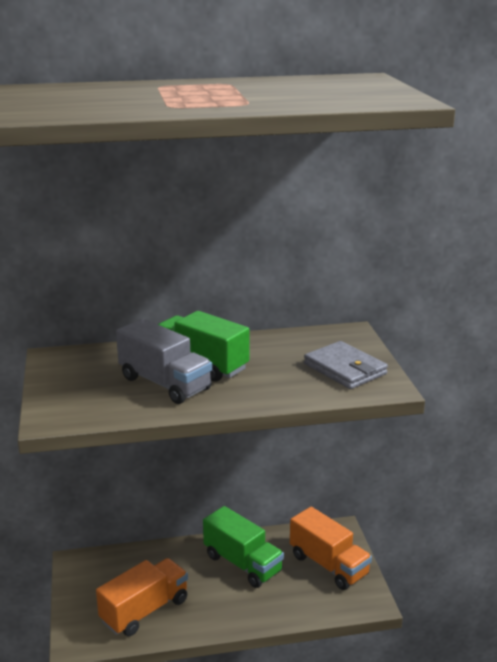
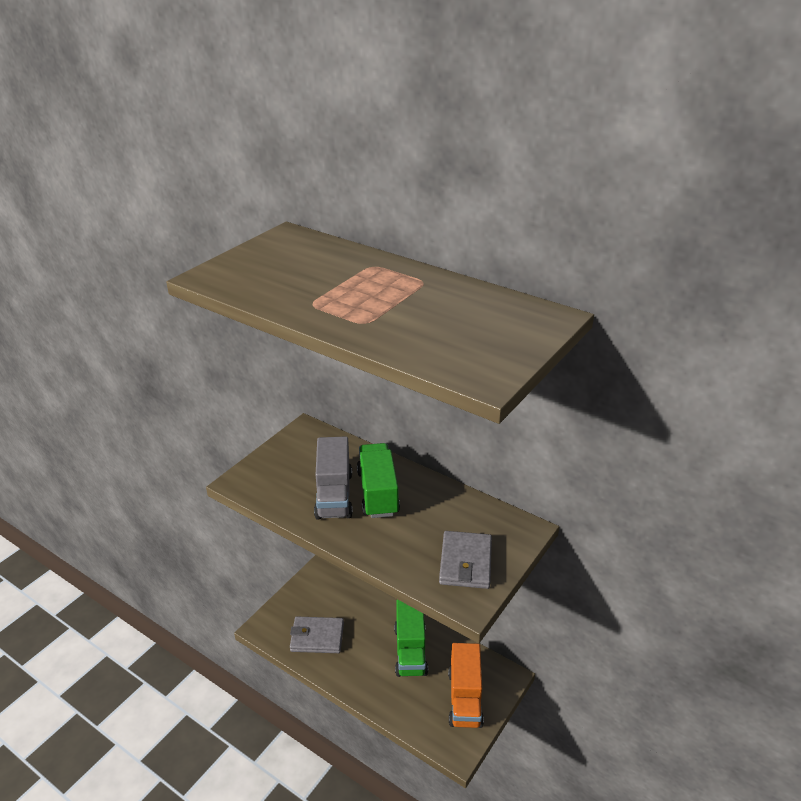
camera: 45 degrees right, 10 degrees up
(145, 610) = (317, 637): orange truck -> grey wallet

